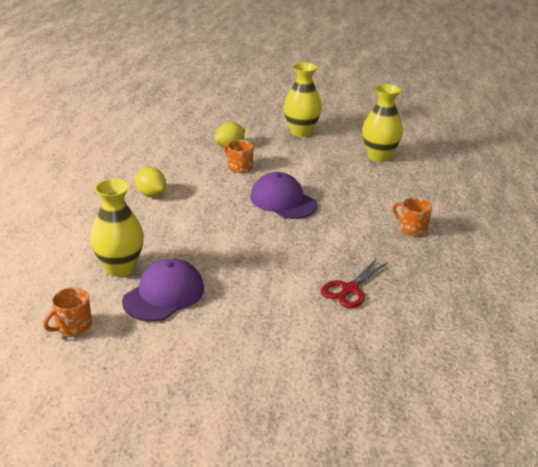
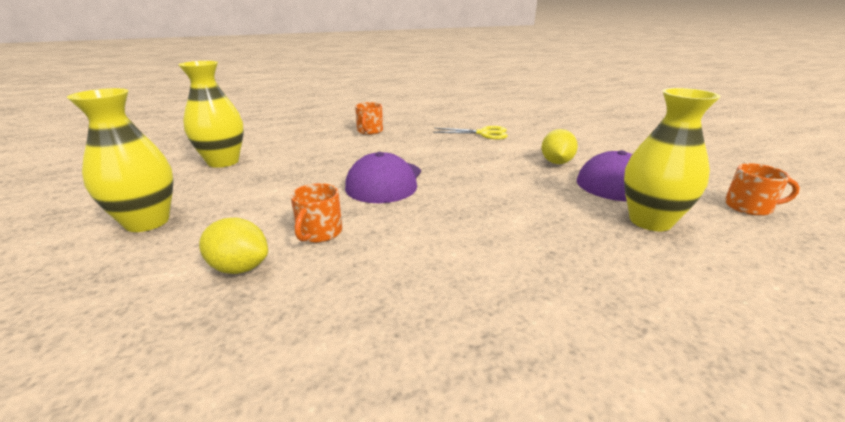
camera: 120 degrees left, 5 degrees down
(151, 194) = (488, 276): yellow lemon -> yellow lemon (556, 162)
(349, 289) = (483, 133): red scissors -> yellow scissors

